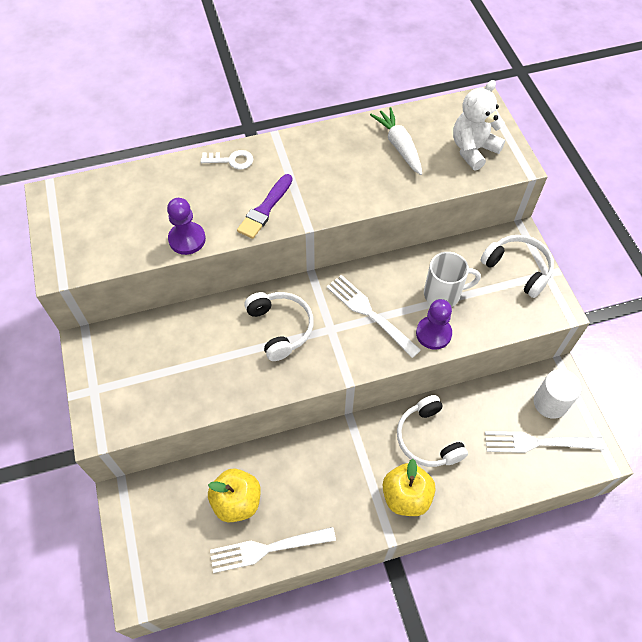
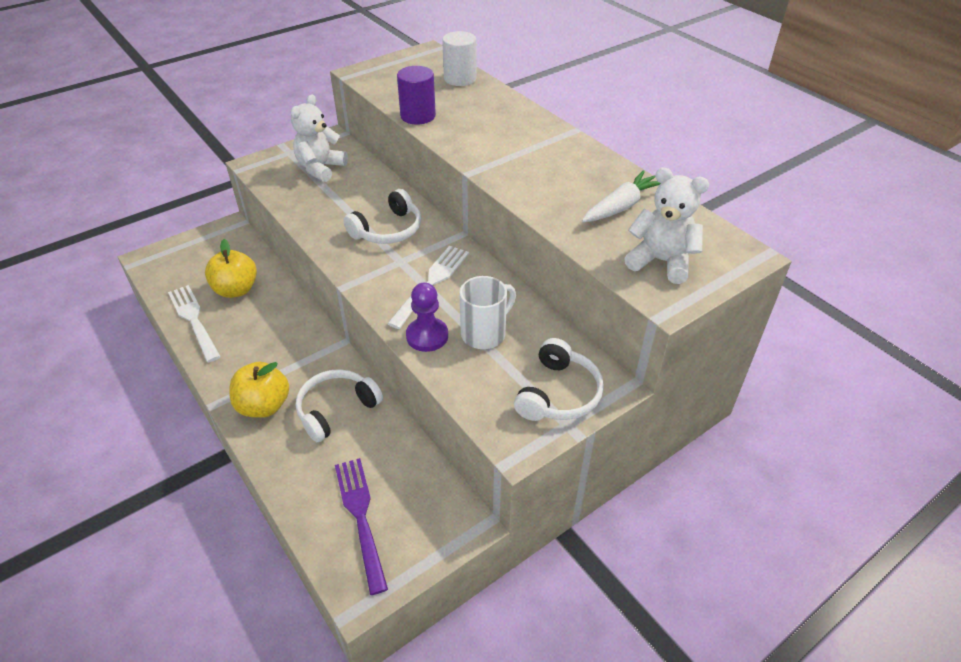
camera: 70 degrees right, 15 degrees down
(144, 364) = (320, 168): none -> white teddy bear
(187, 239) = (418, 116): purple pawn -> purple cylinder
(231, 160) = (523, 116): white key -> none
(265, 209) = (476, 145): purple brush -> none
(443, 294) = (484, 333): white mug -> white mug turned 105 degrees counterclockwise
(538, 442) = (361, 518): white fork -> purple fork
(550, 403) = (422, 521): white cylinder -> white cylinder (460, 79)

